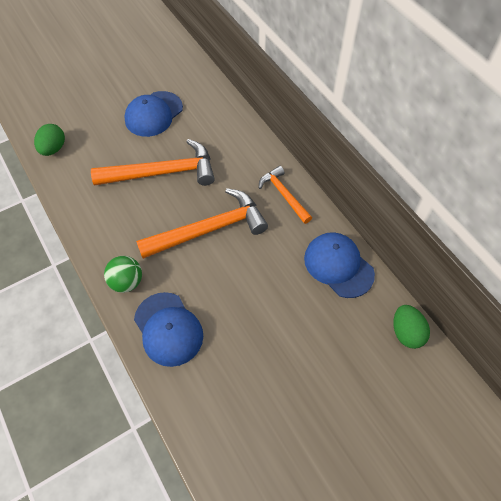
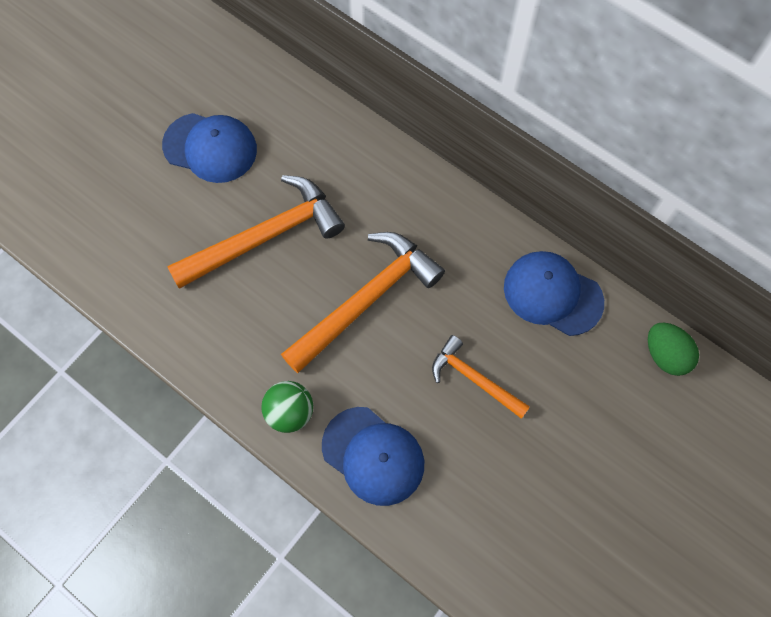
camera: 20 degrees left, 10 degrees up
(53, 149) = (89, 250): green egg -> none
(153, 114) = (210, 147): blue cap -> blue cap turned 90 degrees counterclockwise
(284, 195) = (444, 216): orange hammer -> orange hammer (474, 378)

